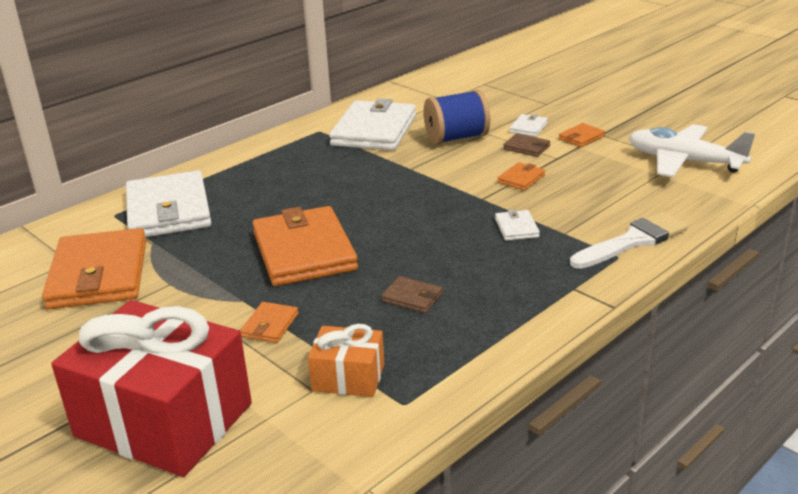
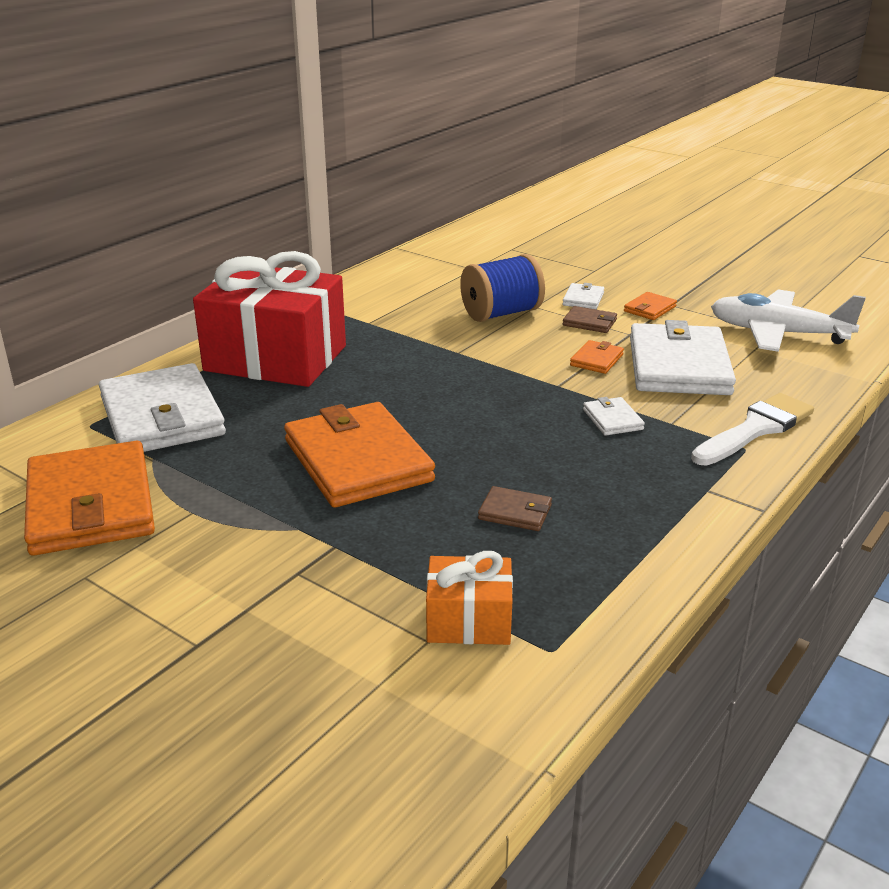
camera: 10 degrees left, 0 degrees up
(164, 420) = (239, 697): red gift -> red gift (276, 358)
(270, 325) = (343, 559): orange wallet -> none
(374, 130) = (397, 307): white wallet -> white wallet (679, 366)

